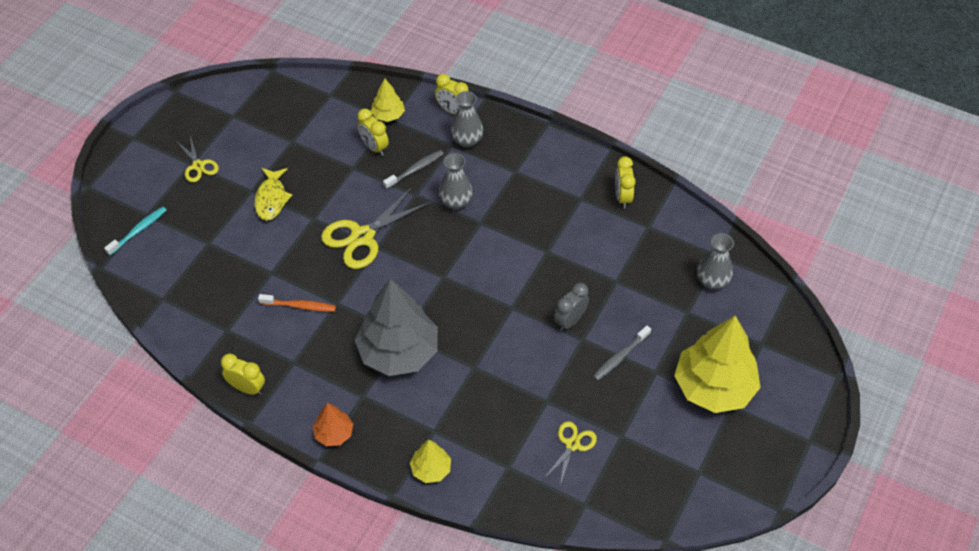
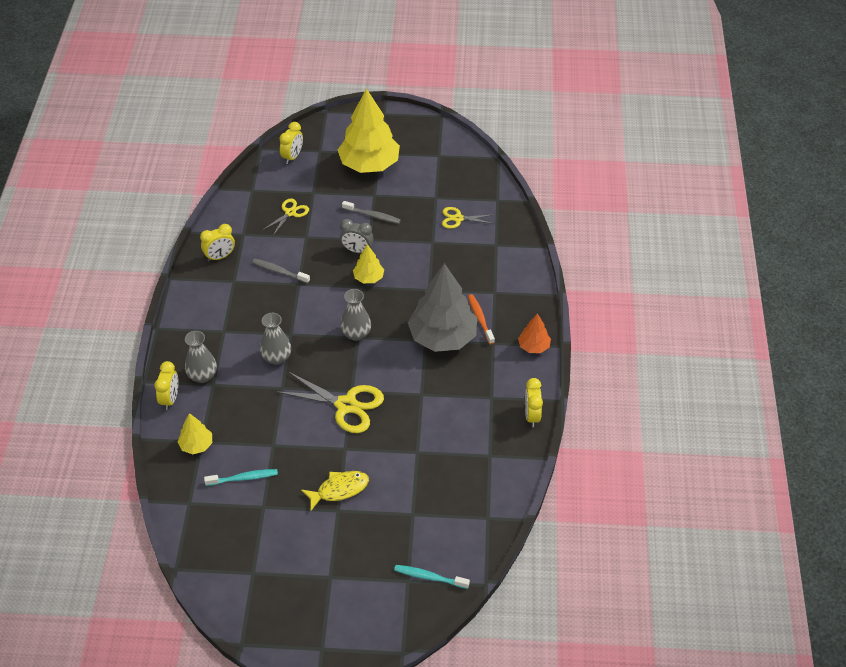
camera: 115 degrees left, 5 degrees down
(198, 166) = (330, 569): yellow scissors -> yellow scissors (290, 213)
(300, 306) = (438, 417): orange toothbrush -> orange toothbrush (480, 318)
(330, 137) = (243, 478): none -> turquoise toothbrush
(374, 147) = (241, 439): yellow clock -> yellow clock (292, 157)
(415, 169) = (254, 399): grey toothbrush -> grey toothbrush (279, 271)
(431, 469) = (524, 283): yellow tree -> yellow tree (368, 278)
(712, 281) = (278, 187): grey vase -> grey vase (356, 334)

